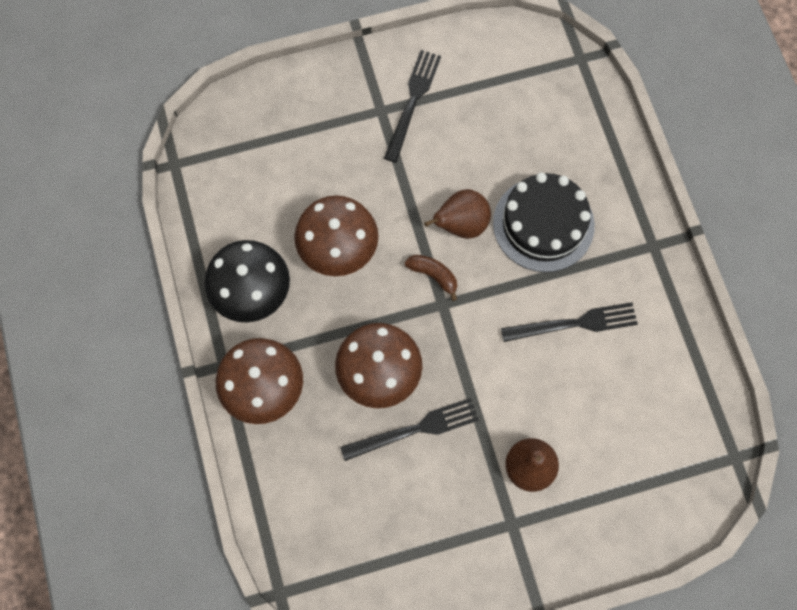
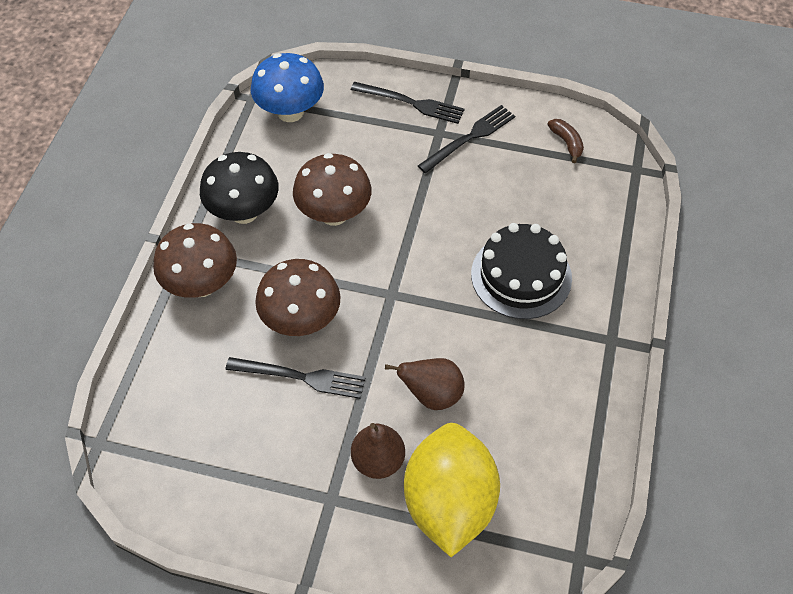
camera: 30 degrees right, 15 degrees down
(223, 161) = (290, 112): none -> blue mushroom
(433, 275) = (399, 269): brown banana -> brown banana (566, 143)
(461, 225) = (448, 243): brown pear -> brown pear (432, 395)
(574, 323) = (497, 366): black fork -> black fork (411, 103)
(608, 471) = (449, 503): none -> yellow lemon

